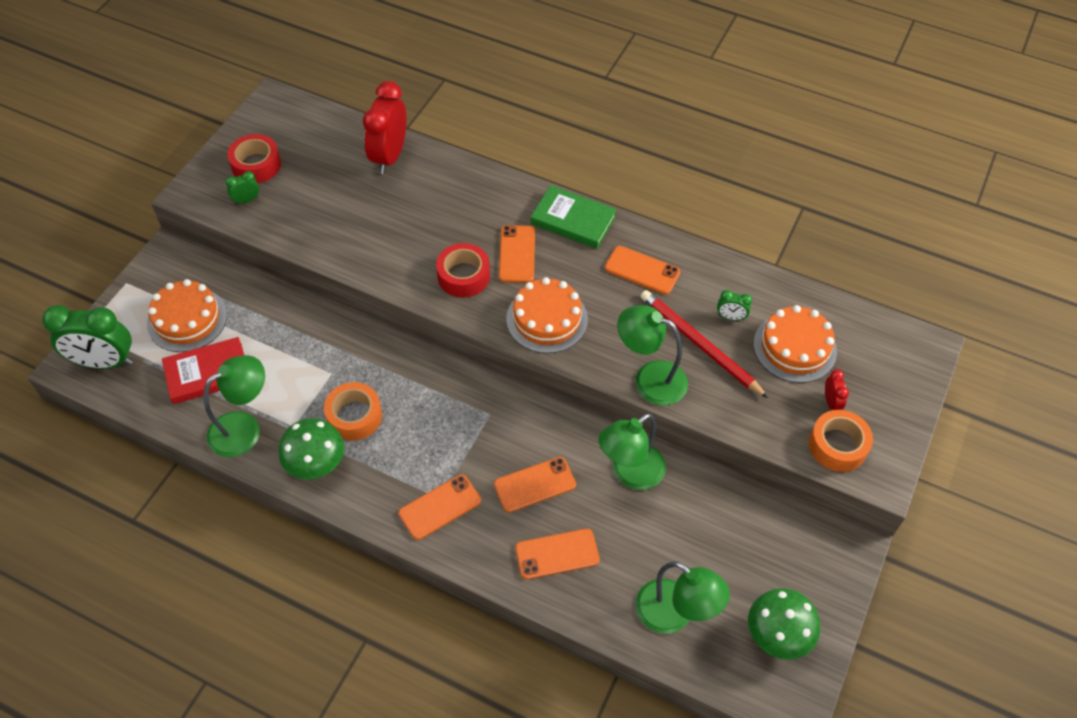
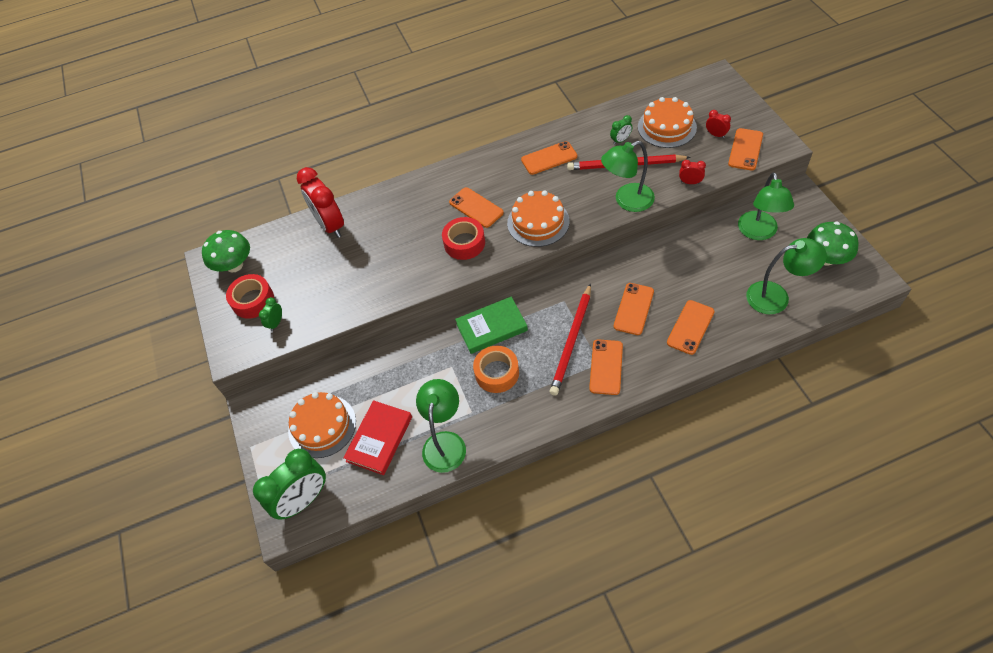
camera: 40 degrees left, 0 degrees up
(316, 463) = (512, 416): green mushroom -> green mushroom (234, 265)
(446, 455) = (572, 341): none -> red pencil
(573, 220) = (480, 167): green book -> green book (491, 327)
(630, 473) = (667, 259): green lamp -> green lamp (758, 232)
(733, 421) = (690, 182): none -> red clock
(837, 446) = (745, 149): orange tape -> orange phone

